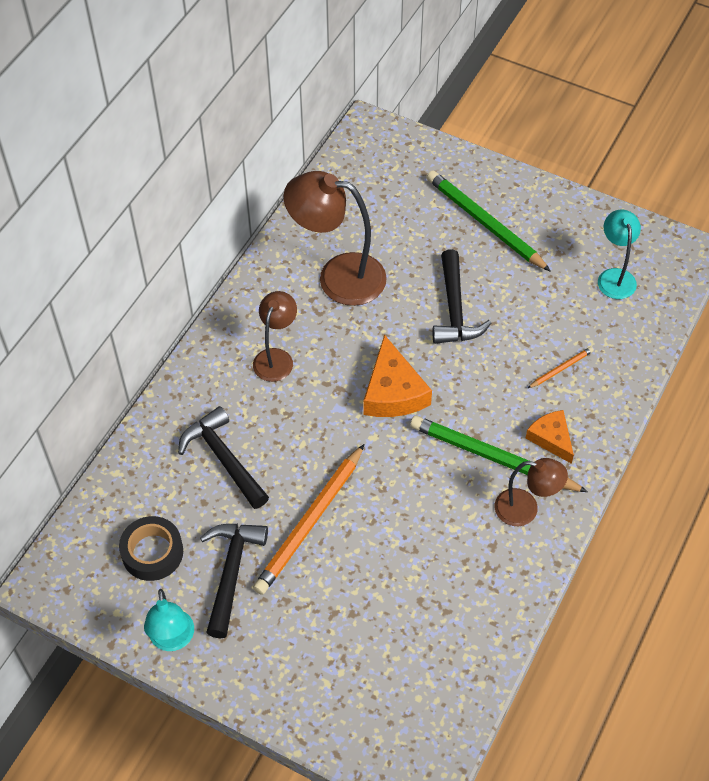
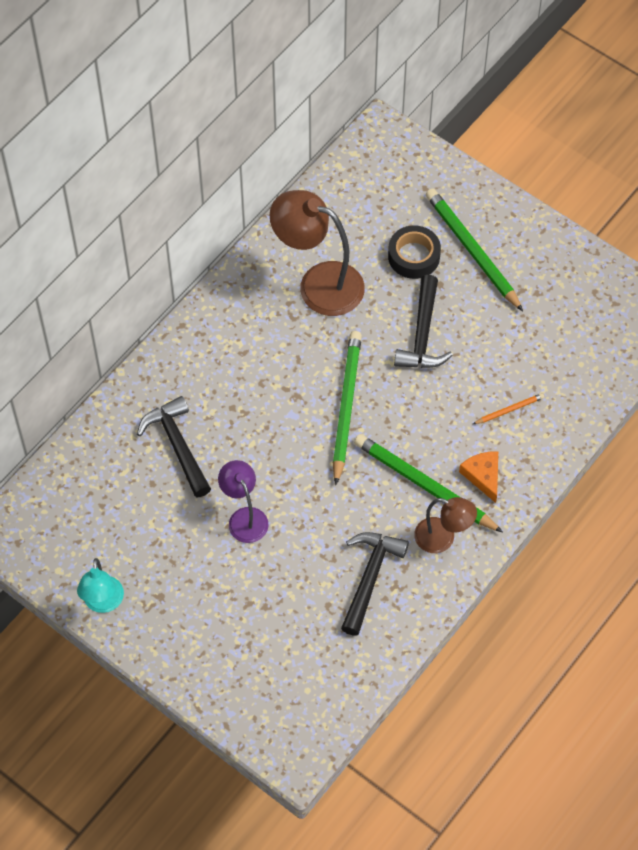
camera: 10 degrees right, 5 degrees up
(152, 552) = (98, 522): black tape -> black tape (414, 256)
(231, 572) = (165, 551): black hammer -> black hammer (370, 577)
(276, 358) = (244, 356): brown lamp -> none
(310, 522) = (244, 517): orange pencil -> purple lamp
(393, 392) = (346, 407): orange cheese -> green pencil
(615, 277) = (585, 326): turquoise lamp -> none

